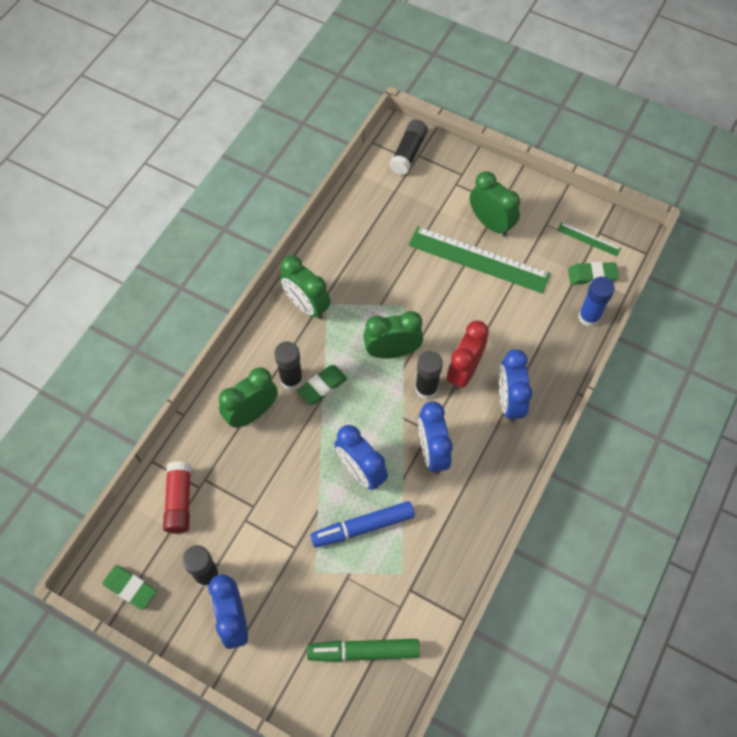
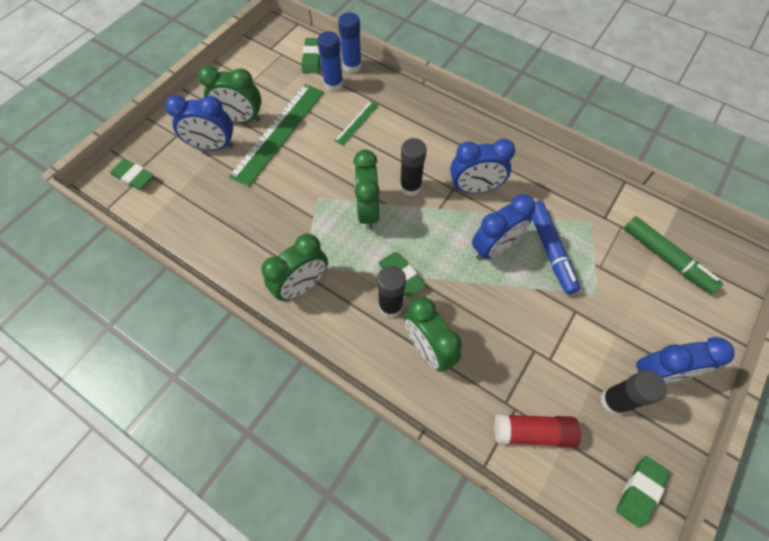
camera: 85 degrees left, 0 degrees up
(363, 652) = (666, 258): green marker -> green marker turned 45 degrees counterclockwise
(408, 153) = (134, 177): black glue stick -> green eraser
(463, 372) = (395, 157): red clock -> none
(490, 223) = (241, 119): green clock -> green clock turned 135 degrees counterclockwise
(509, 401) = (427, 128): blue clock -> blue clock (213, 146)
(556, 301) = (333, 84): none -> blue glue stick
(588, 239) = (275, 55): green ruler -> green ruler (356, 122)

